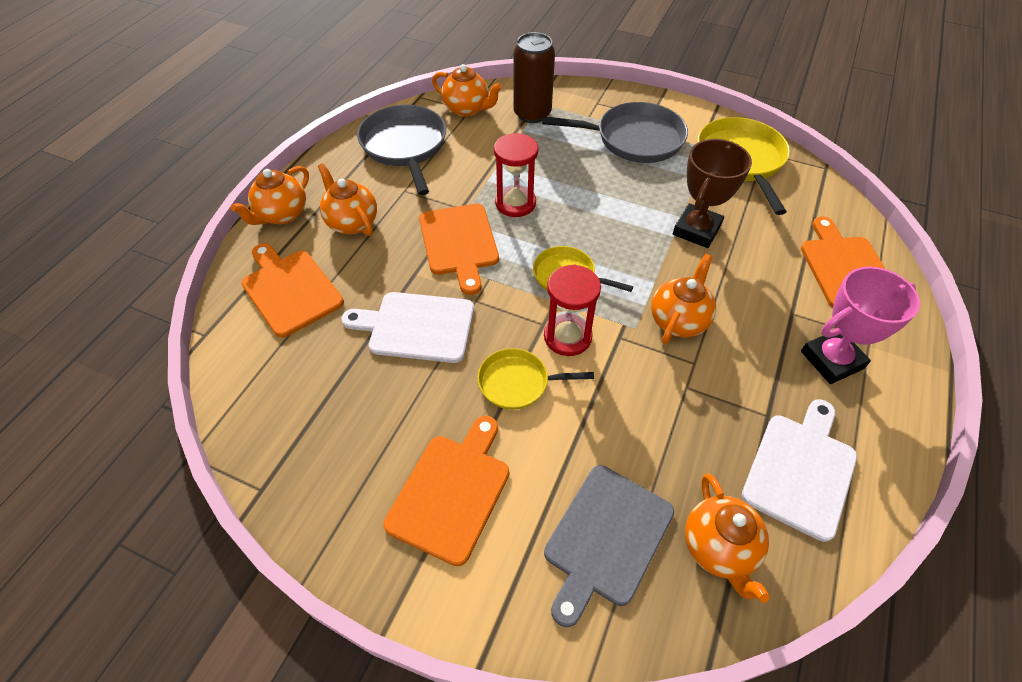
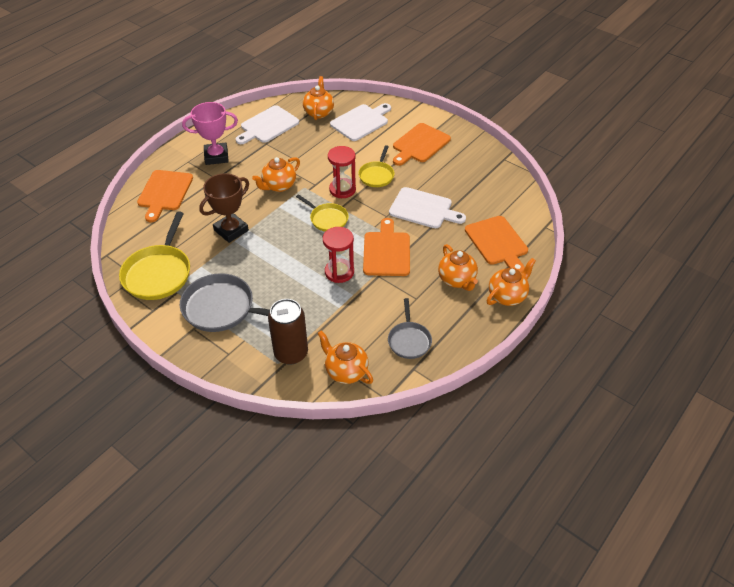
camera: 165 degrees left, 5 degrees down
(405, 146) = (409, 340): grey pan -> grey pan, size x0.59
(517, 382) = (377, 175): yellow pan -> yellow pan turned 90 degrees clockwise
(606, 538) = (361, 122): grey cutting board -> white cutting board

